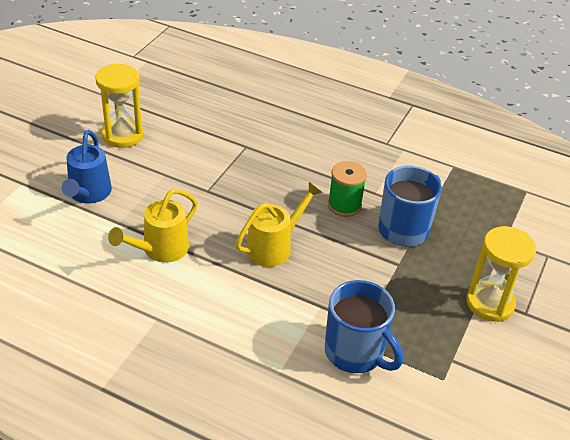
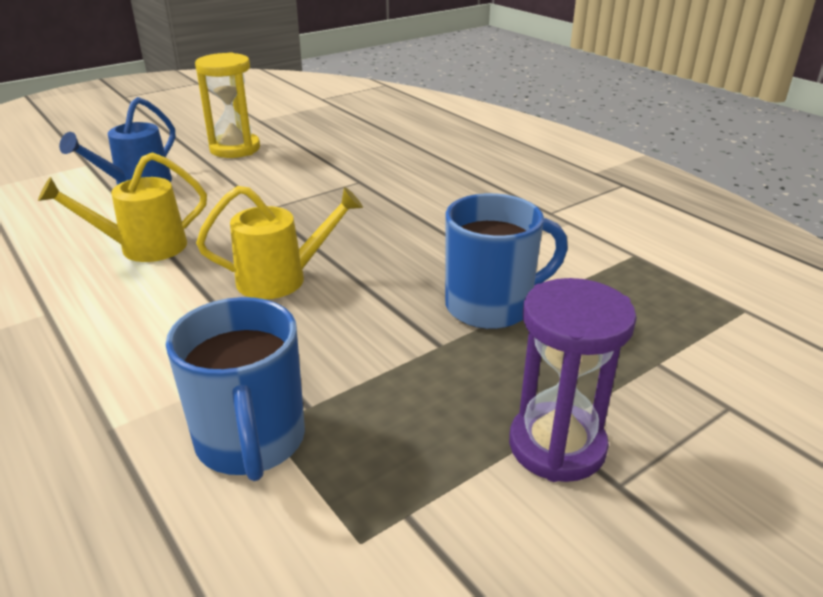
camera: 30 degrees right, 10 degrees down
(344, 205) = (426, 260): green spool -> none
(490, 303) = (557, 446): yellow hourglass -> purple hourglass

